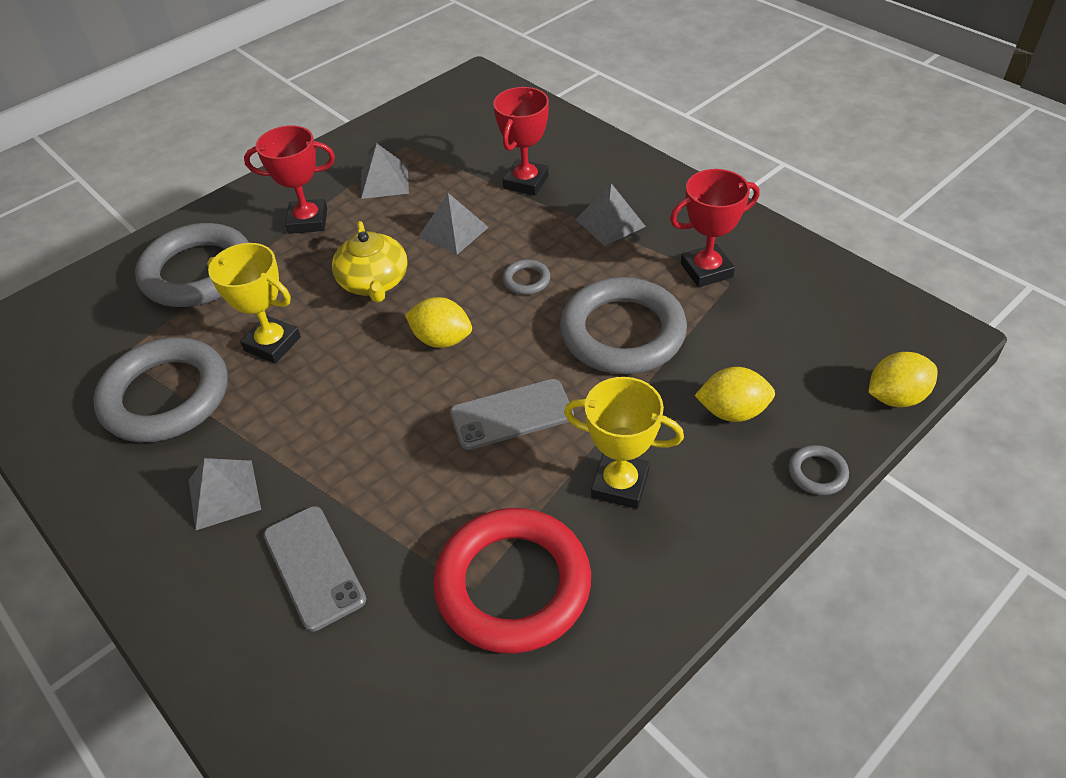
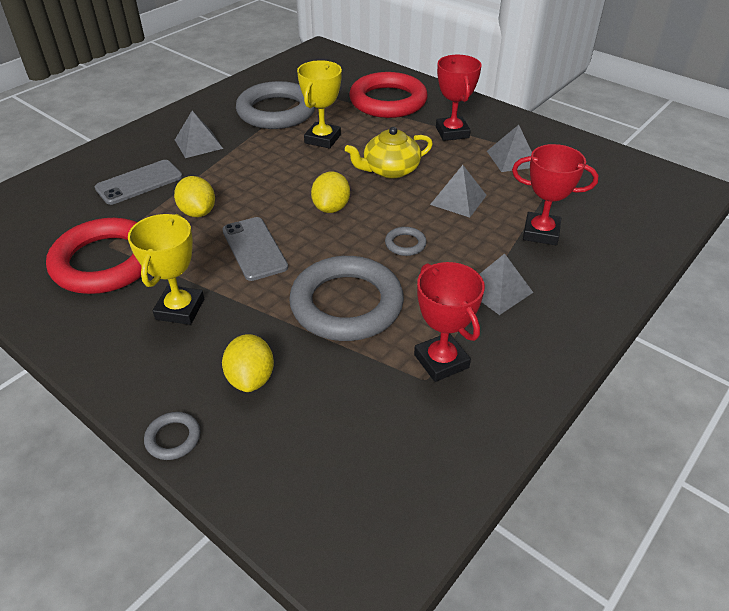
camera: 80 degrees right, 5 degrees down
(198, 272) = (388, 101): grey ring -> red ring
(895, 397) = (264, 516): yellow lemon -> yellow lemon (198, 212)

